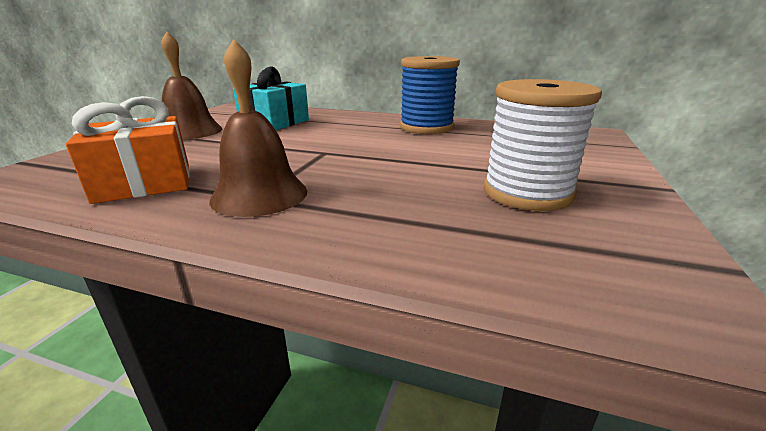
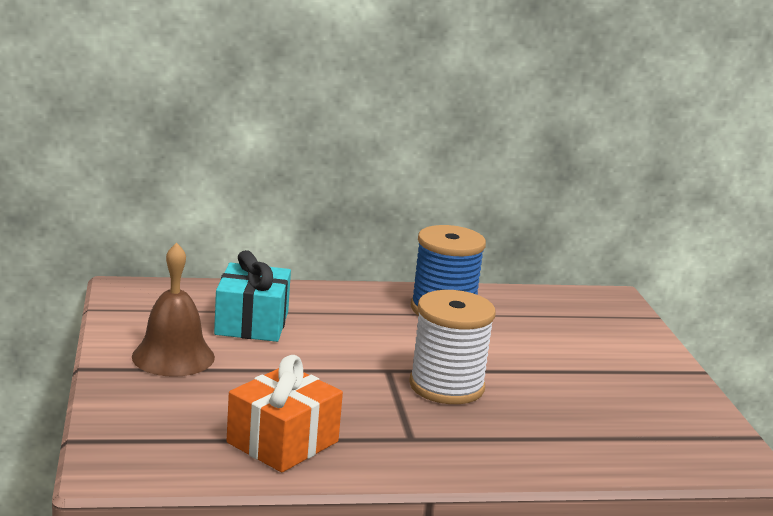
camera: 30 degrees left, 5 degrees down
(259, 195) = (410, 435): brown bell -> none
(527, 192) = (611, 394): white spool -> white spool (446, 386)

